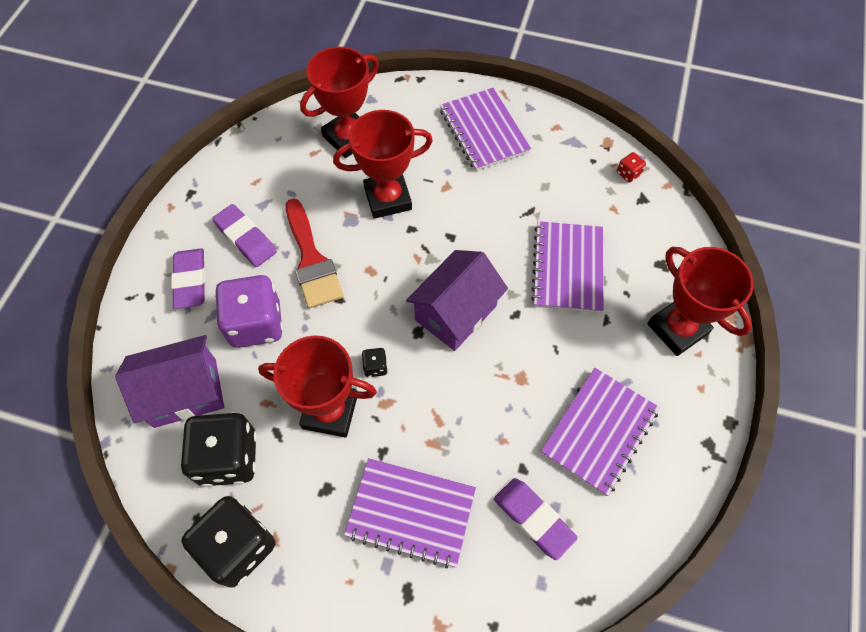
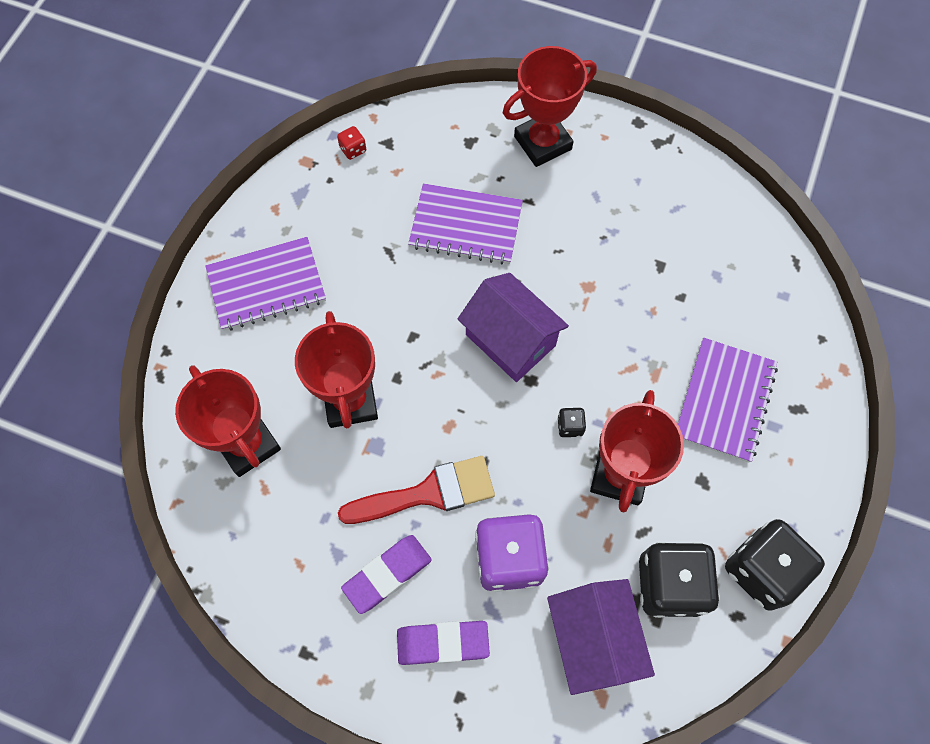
camera: 85 degrees left, 5 degrees up
(533, 519) = (728, 294): purple eraser -> none
(599, 431) = (645, 227): purple notebook -> none

